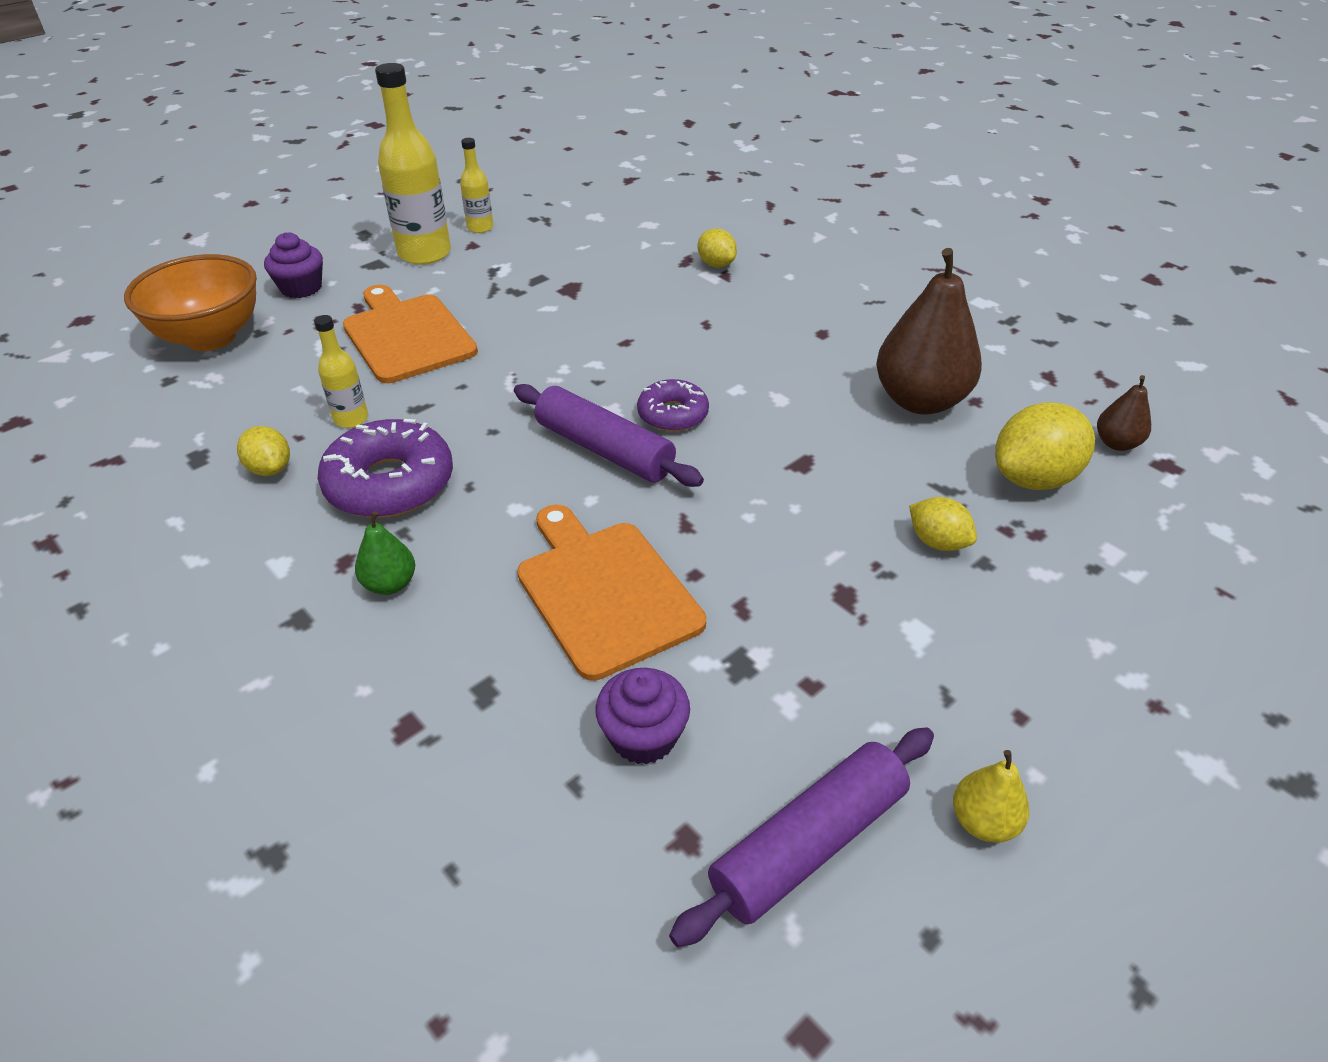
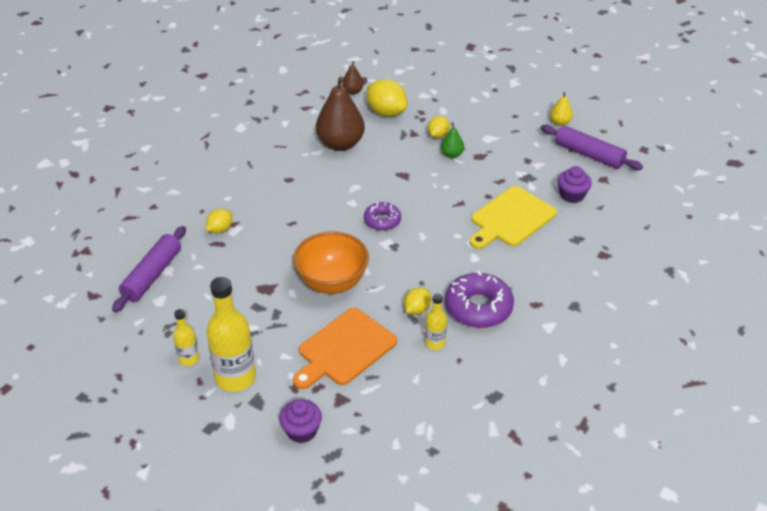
camera: 105 degrees left, 0 degrees up
(211, 337) = (379, 453): orange bowl -> orange bowl (332, 283)
(270, 469) = (489, 359): yellow lemon -> yellow lemon (417, 309)
(390, 584) = (540, 284): green pear -> green pear (452, 154)
(604, 449) = (420, 238): purple rolling pin -> purple rolling pin (152, 275)
(604, 592) = (511, 218): orange cutting board -> yellow cutting board

